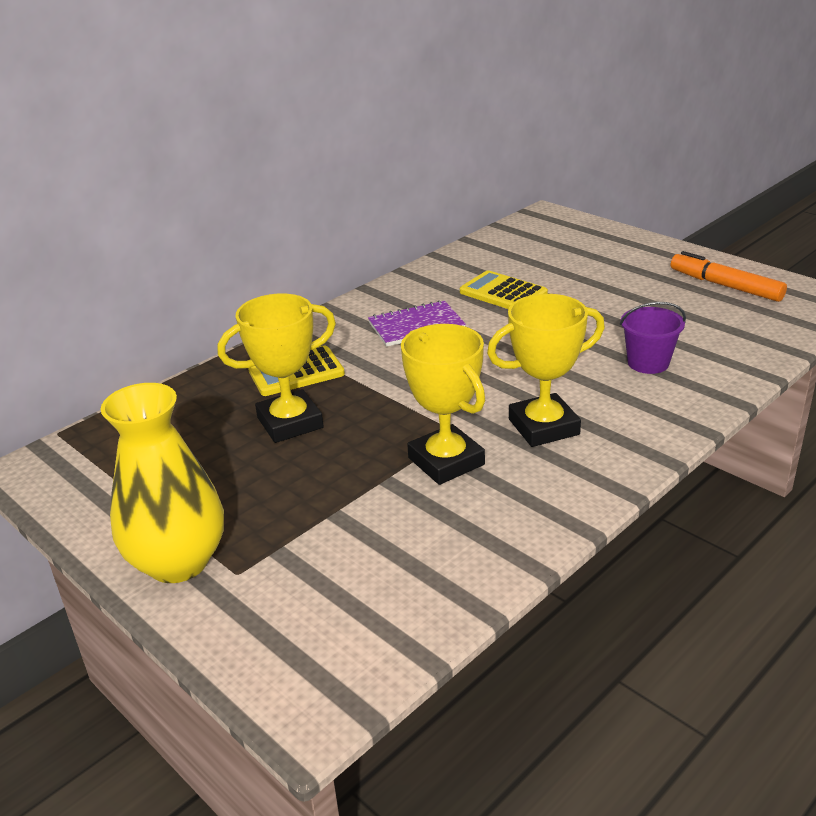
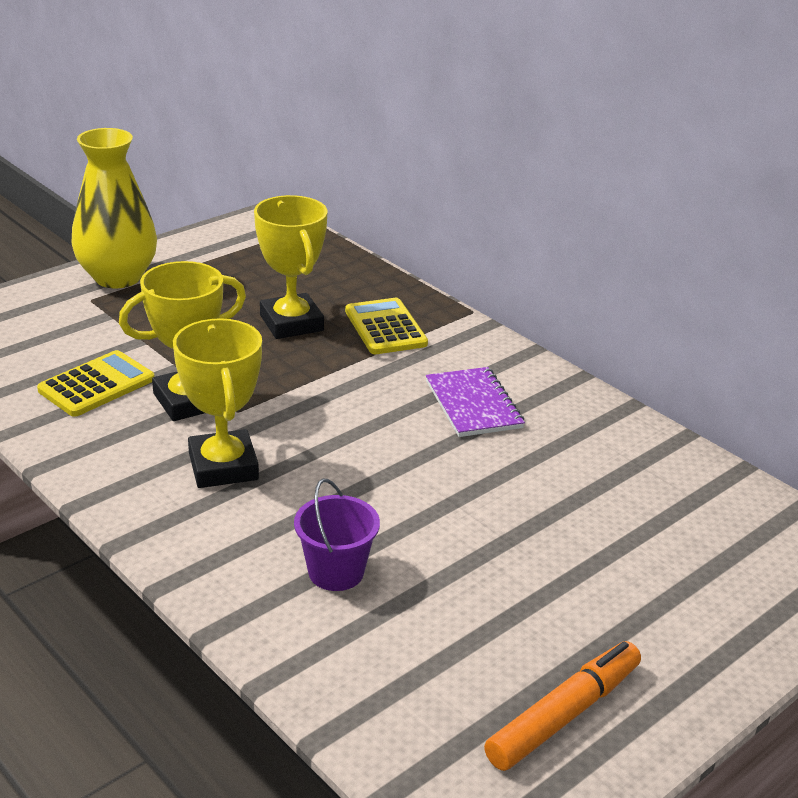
camera: 90 degrees right, 0 degrees up
(503, 293) = (557, 479): yellow calculator -> yellow calculator (96, 385)

